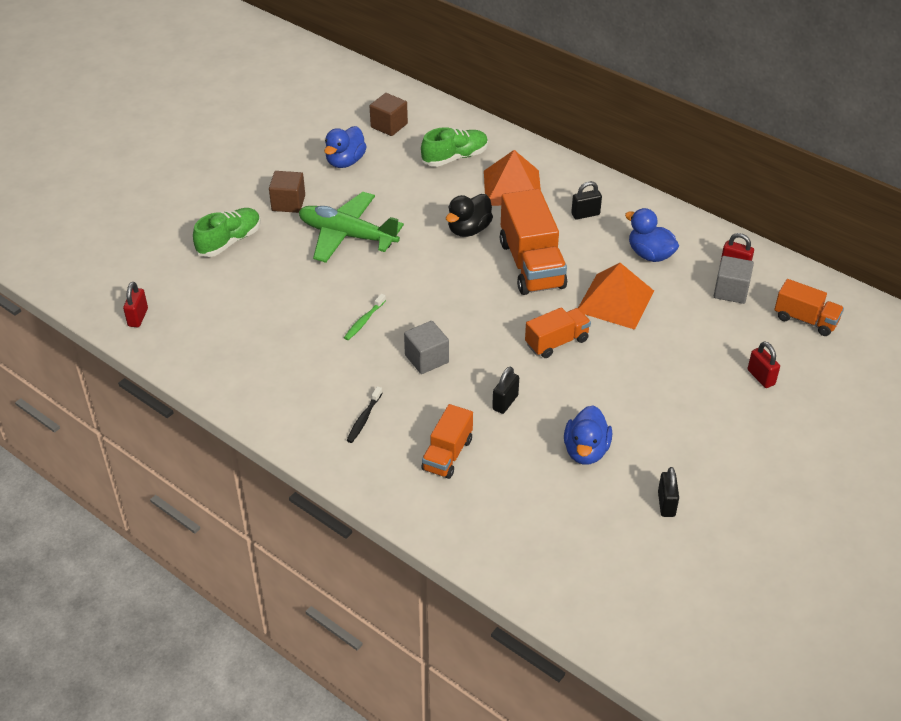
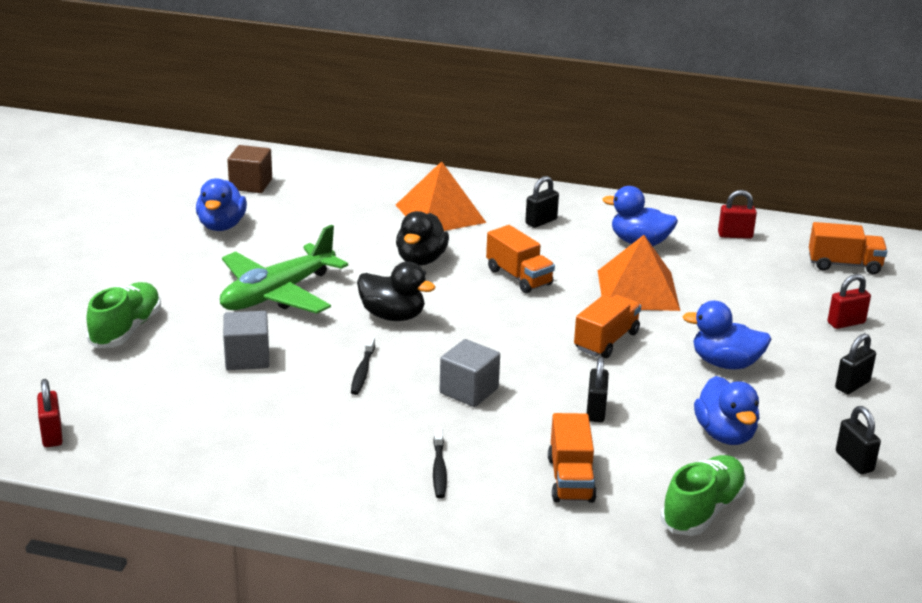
camera: 25 degrees left, 15 degrees down
(288, 203) = (178, 277): brown cube -> none
(347, 235) = (278, 294): green plane -> green plane turned 45 degrees counterclockwise
(364, 321) = (362, 371): green toothbrush -> black toothbrush
(415, 277) = (393, 316): none -> black duck
(455, 157) = (352, 199): green shoe -> green shoe (703, 510)
(531, 265) = (519, 277): orange truck -> orange truck, size x0.58
(633, 388) = (725, 363): none -> blue duck
(719, 436) = (852, 385): none -> black padlock
(731, 291) = (749, 256): grey cube -> grey cube (247, 358)
(761, 377) = (846, 323): red padlock -> red padlock turned 60 degrees counterclockwise

